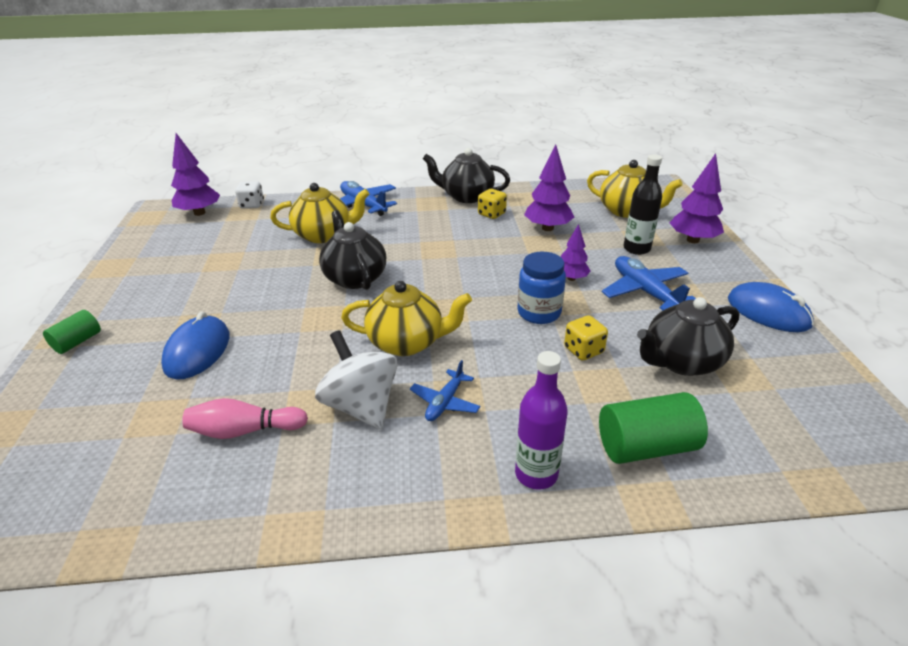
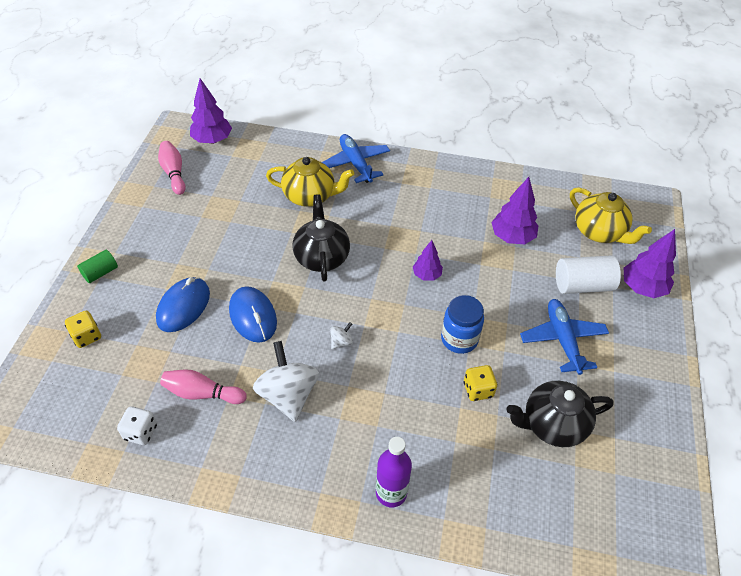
camera: 15 degrees right, 15 degrees up
(159, 243) = (174, 173): none -> pink bowling pin
(252, 205) = (258, 140): white dice -> white dice (141, 432)
(407, 342) = (341, 342): yellow teapot -> white spinning top
(445, 402) = (350, 409): blue plane -> none
(466, 196) = (454, 174): black teapot -> none
(491, 214) = (468, 205): yellow dice -> yellow dice (87, 336)
(571, 278) = (505, 307): purple tree -> purple tree (426, 275)
(636, 249) = (582, 285): black bottle -> white cylinder
(646, 447) = (482, 495): green cylinder -> none
(768, 312) = (660, 393): blue mouse -> blue mouse (253, 316)

